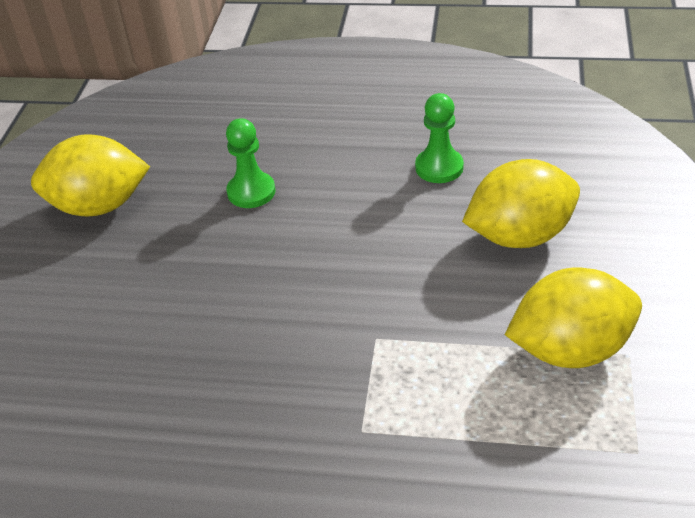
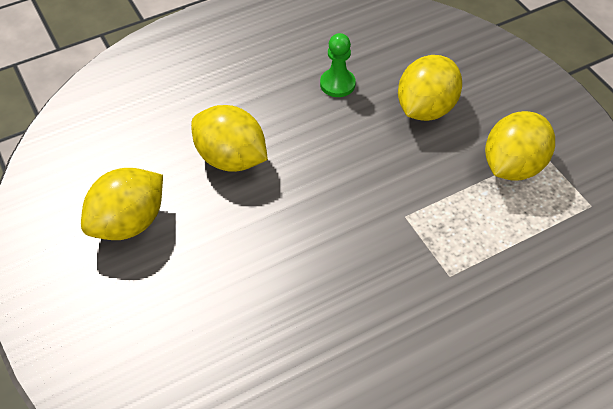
camera: 40 degrees left, 10 degrees up
(251, 192) = (231, 158): green pawn -> yellow lemon

